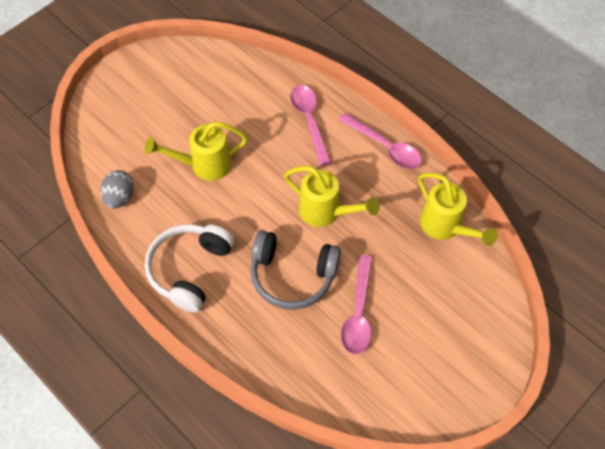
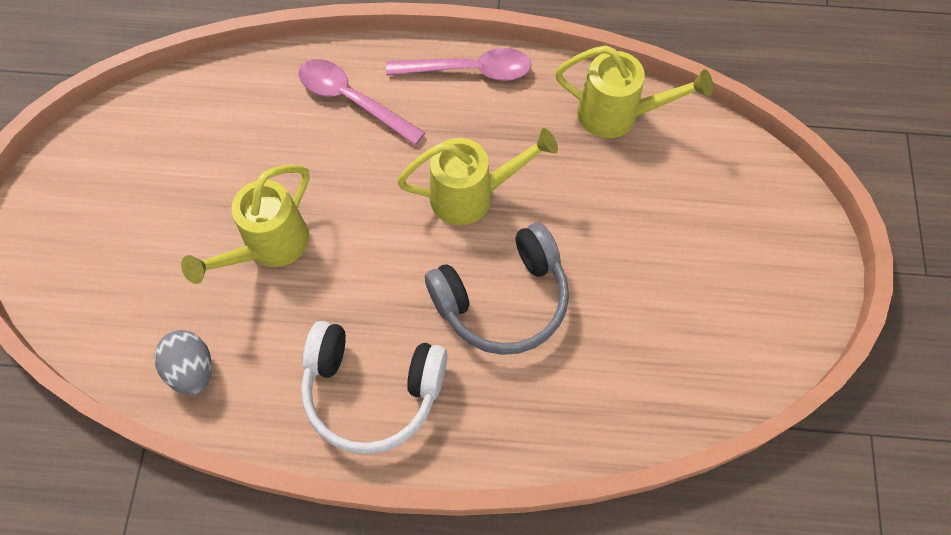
camera: 40 degrees left, 5 degrees up
(190, 270) = (372, 391): white headphones -> white headphones turned 60 degrees counterclockwise
(358, 312) = (615, 284): pink spoon -> none

